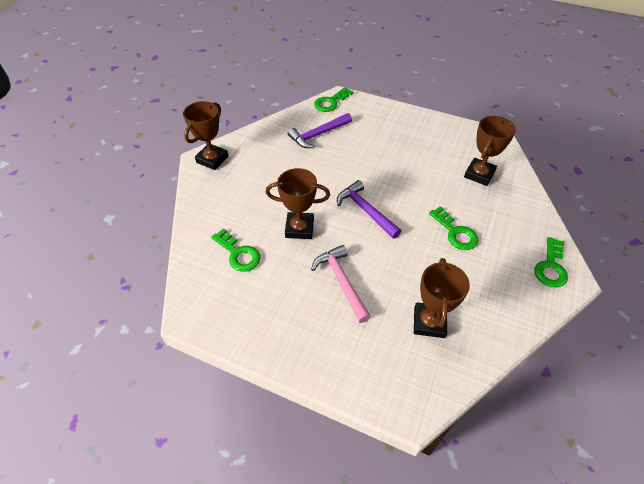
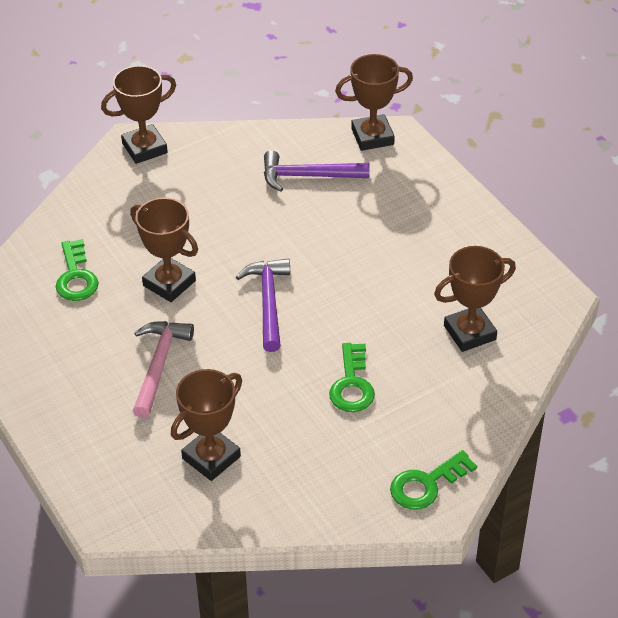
camera: 35 degrees right, 5 degrees down
(331, 102) = (372, 137): green key -> brown trophy

